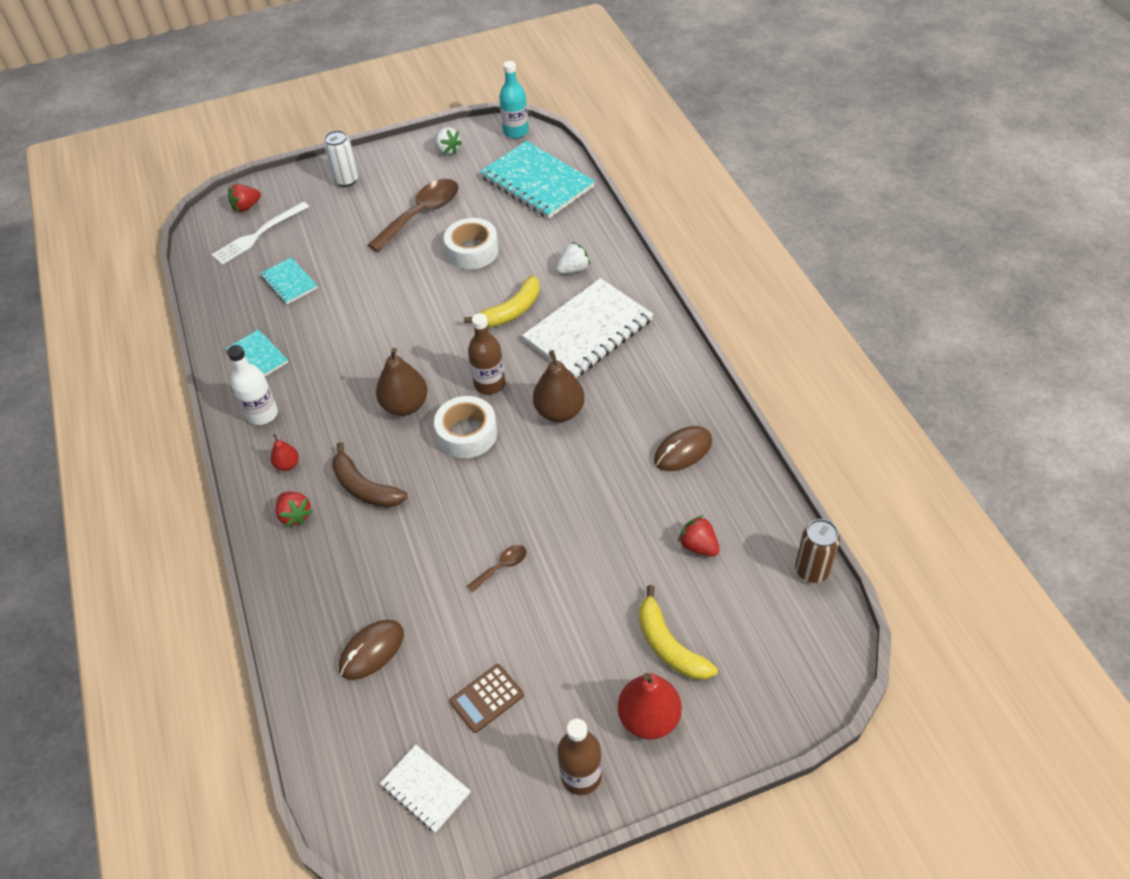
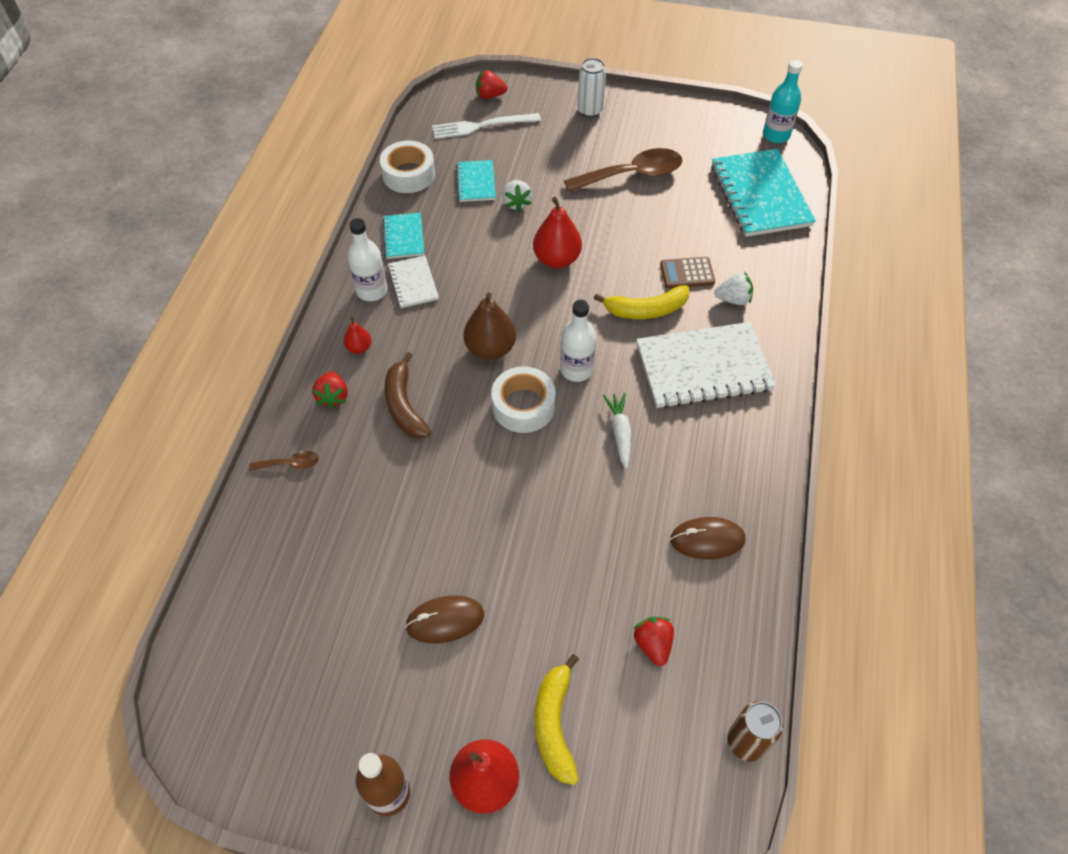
camera: 30 degrees right, 5 degrees up
(372, 651) = (305, 557): brown mouse -> brown mouse (445, 620)
(408, 309) = (557, 259): none -> red pear
(425, 789) = (258, 712): white notebook -> white notebook (413, 283)
(447, 150) = (699, 123): white strawberry -> white strawberry (516, 203)
(472, 251) = (652, 233): white tape -> white tape (408, 174)
(486, 698) = (363, 664): brown calculator -> brown calculator (687, 273)
(489, 384) = (576, 369): brown bottle -> white bottle
(502, 567) = (463, 550): brown spoon -> brown spoon (290, 464)
(559, 411) = (619, 432): brown pear -> white carrot

